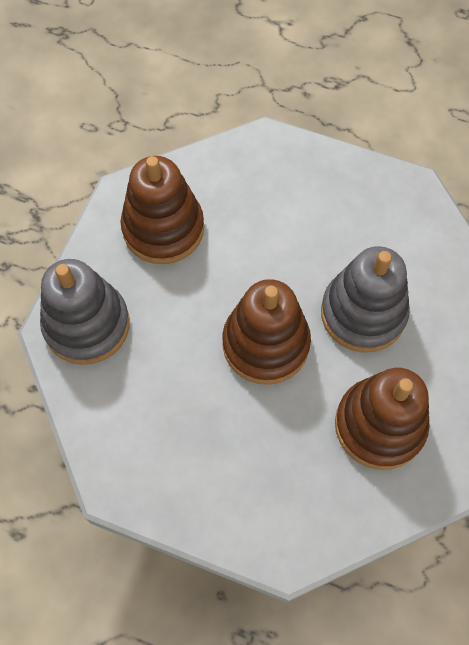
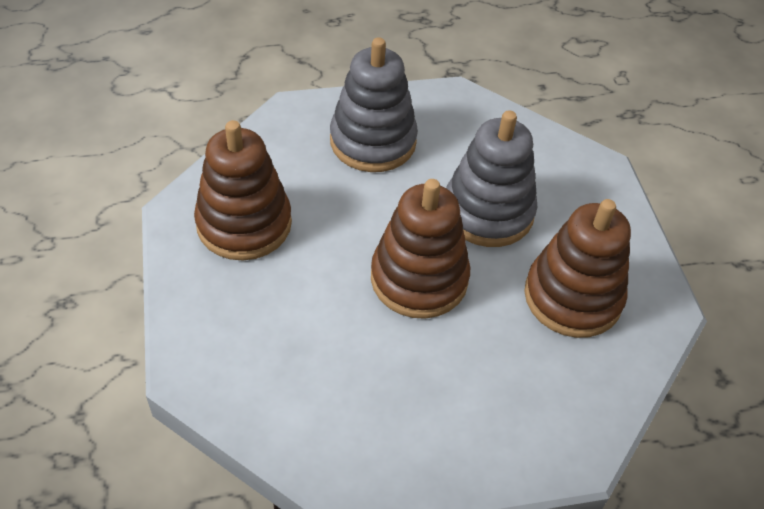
camera: 35 degrees left, 15 degrees down
(87, 325) = (223, 347): grey stacking toy -> grey stacking toy (373, 141)

